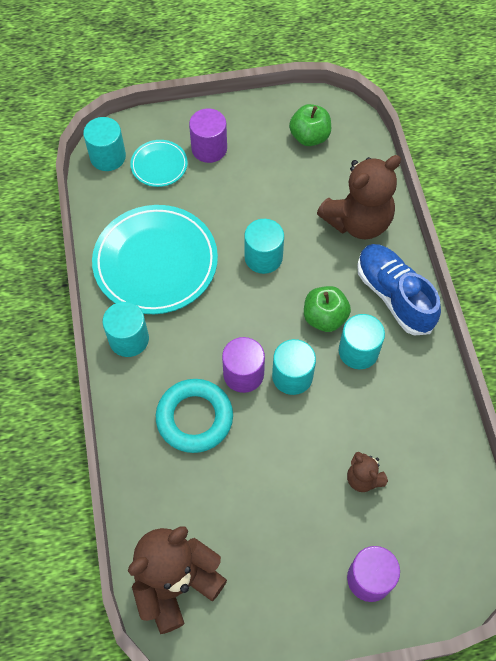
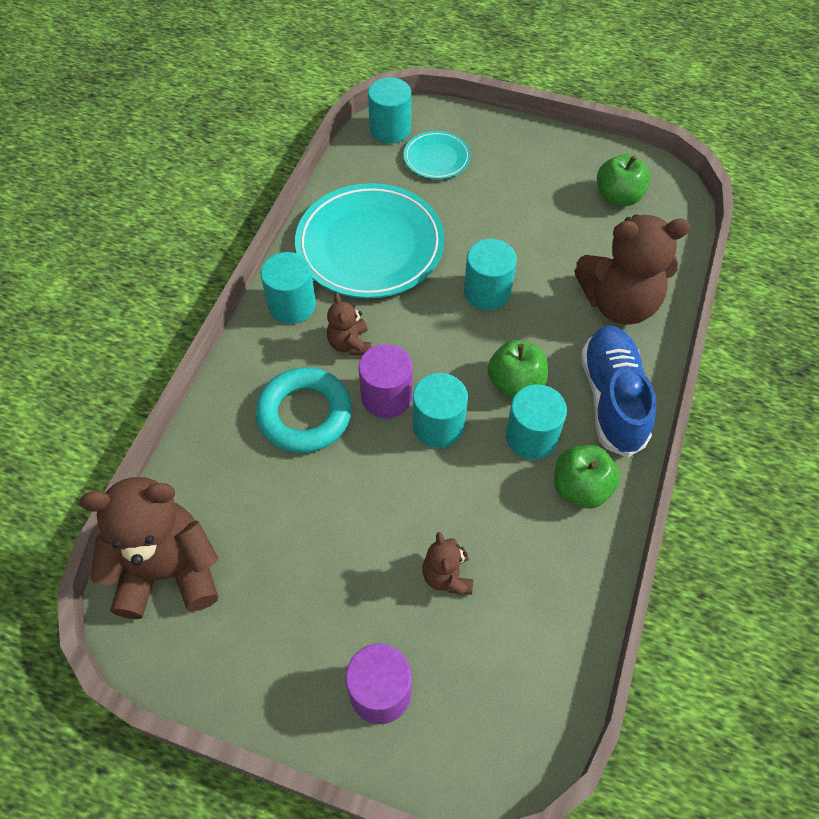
camera: 30 degrees right, 5 degrees down
(191, 347) = (350, 344): none -> brown teddy bear
(209, 148) = (499, 164): purple cylinder -> none
(410, 370) = (581, 488): none -> green apple

